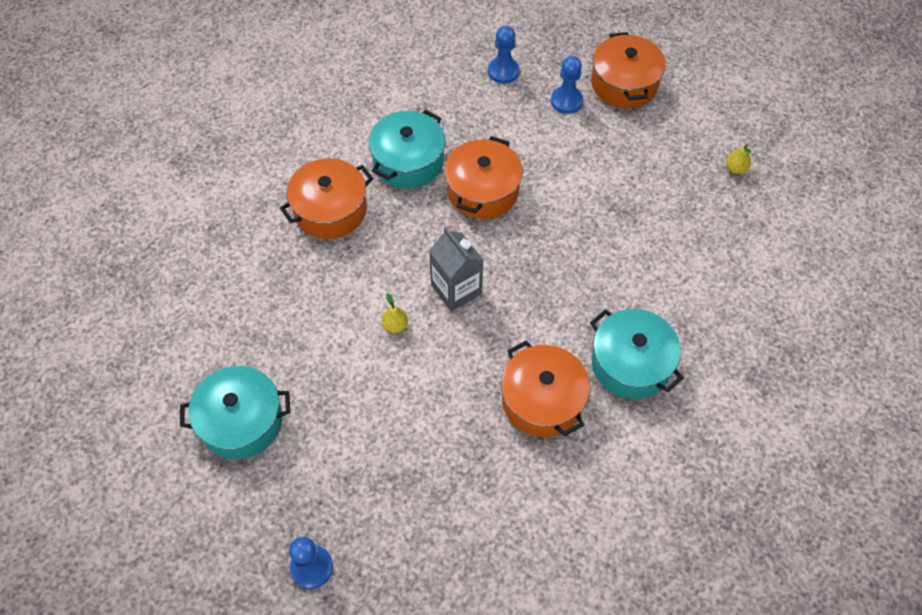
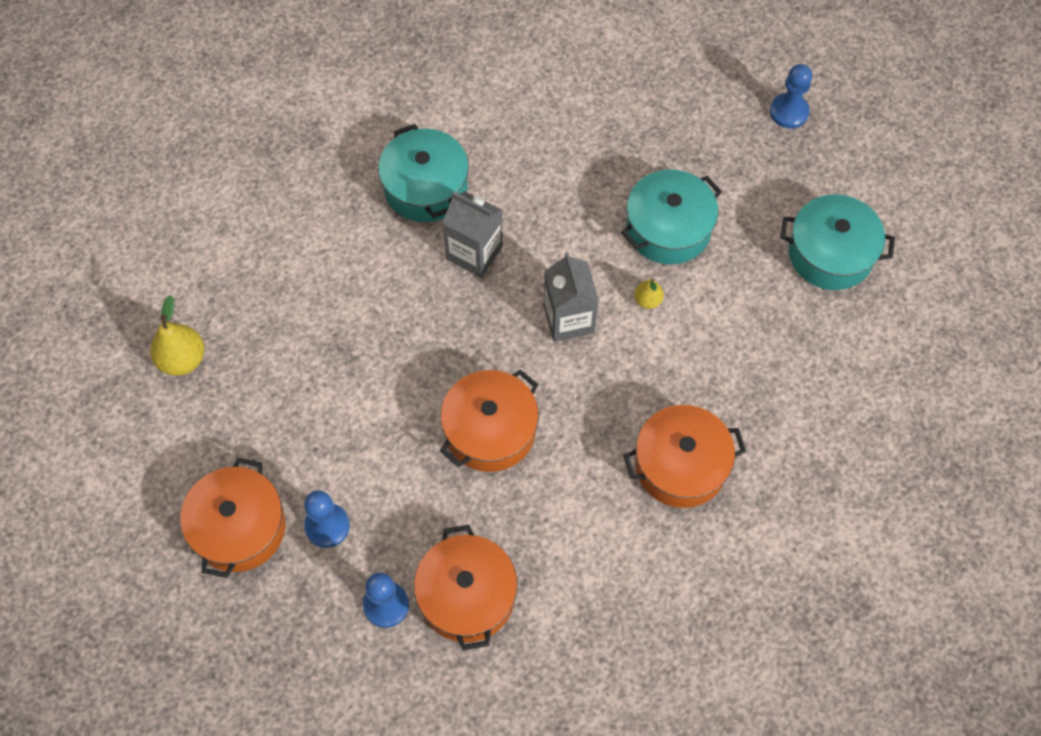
camera: 160 degrees left, 5 degrees up
(408, 161) = (564, 503): turquoise pot -> turquoise pot (668, 229)
(542, 400) = (528, 181): orange pot -> orange pot (467, 596)
(559, 319) = (474, 253): none -> grey carton
(735, 169) = (182, 359): yellow pear -> yellow pear, size x1.77

